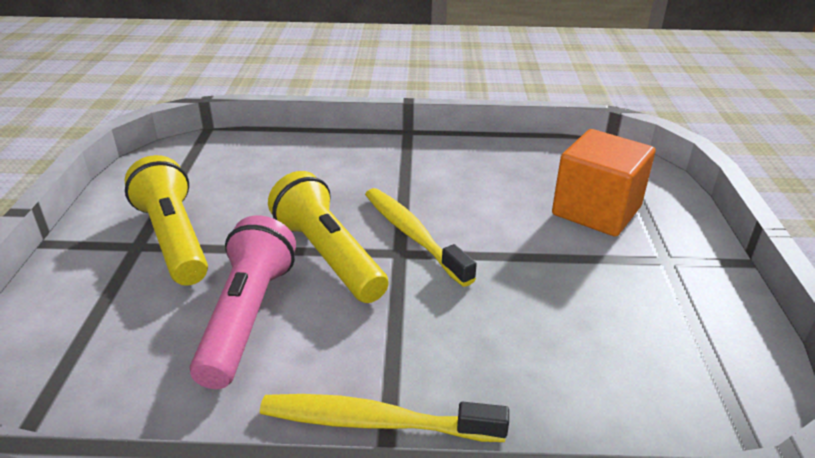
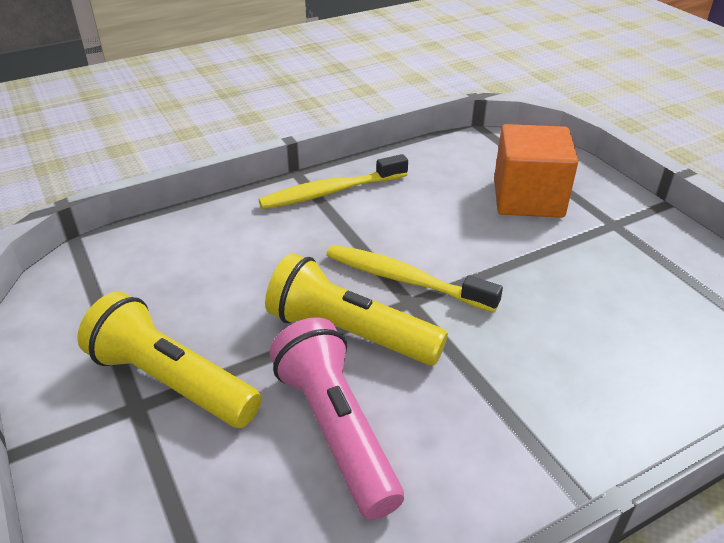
camera: 30 degrees left, 5 degrees up
(374, 422) = (543, 471): yellow toothbrush -> yellow toothbrush (330, 192)

